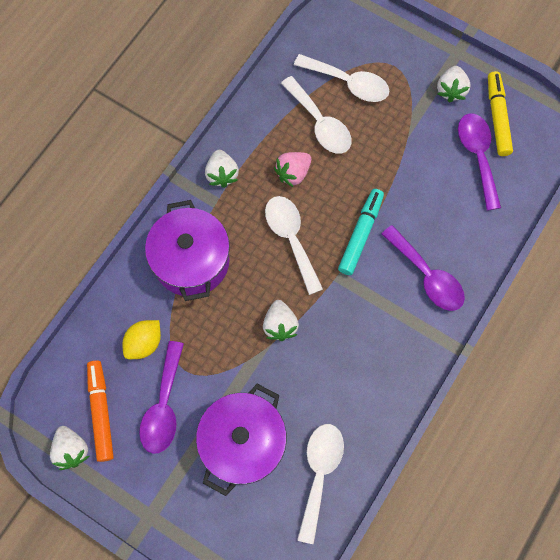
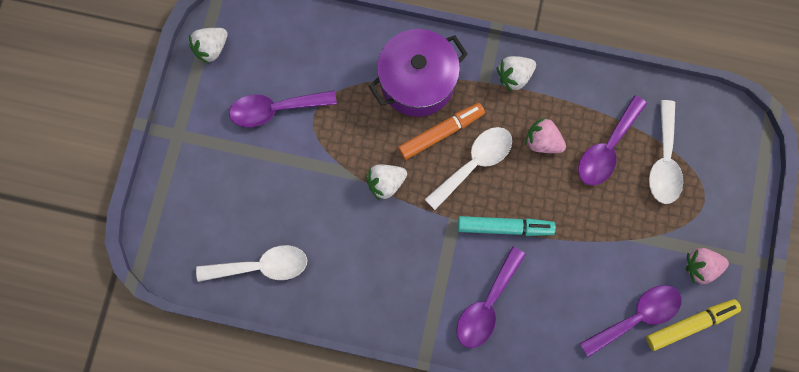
camera: 70 degrees right, 5 degrees up
(101, 412) = (252, 59): orange marker -> orange marker (441, 133)
(144, 343) = (325, 71): yellow lemon -> none
(243, 443) = (266, 189): purple pot -> none
(320, 123) = (607, 149): white spoon -> purple spoon
(451, 90) = (701, 267): white strawberry -> pink strawberry

